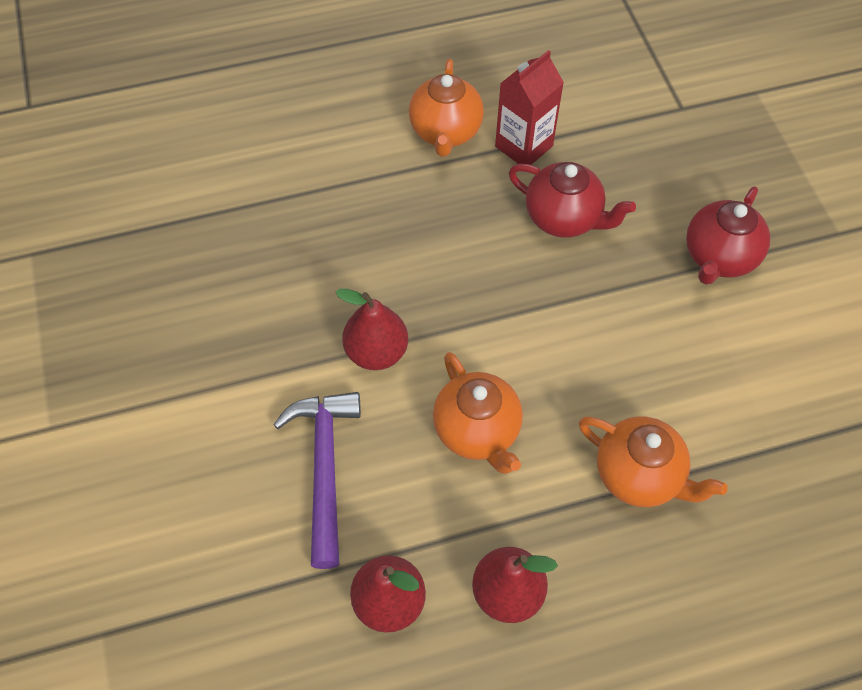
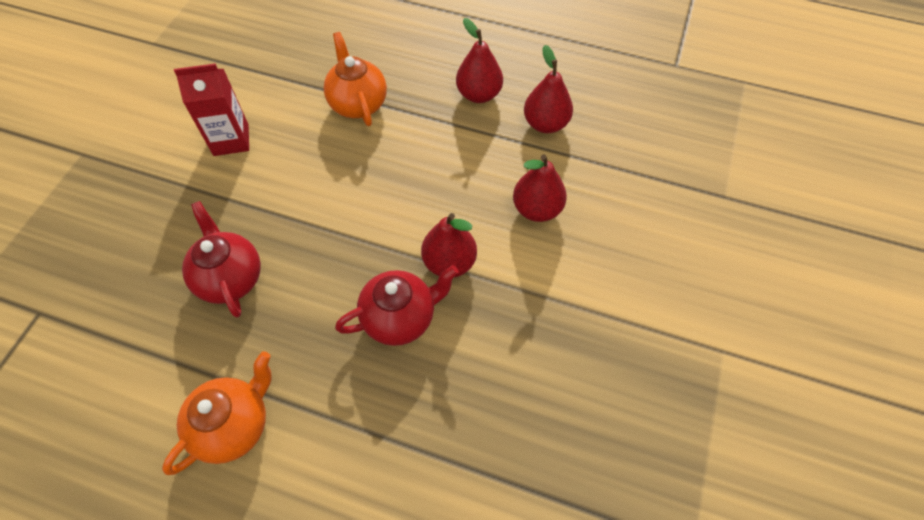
camera: 145 degrees left, 0 degrees up
(324, 468) = (537, 209): purple hammer -> red pear
(477, 431) = (426, 175): orange teapot -> none
(524, 146) = (190, 363): red carton -> red carton (231, 140)
(718, 257) = (169, 185): red teapot -> red teapot (400, 318)

